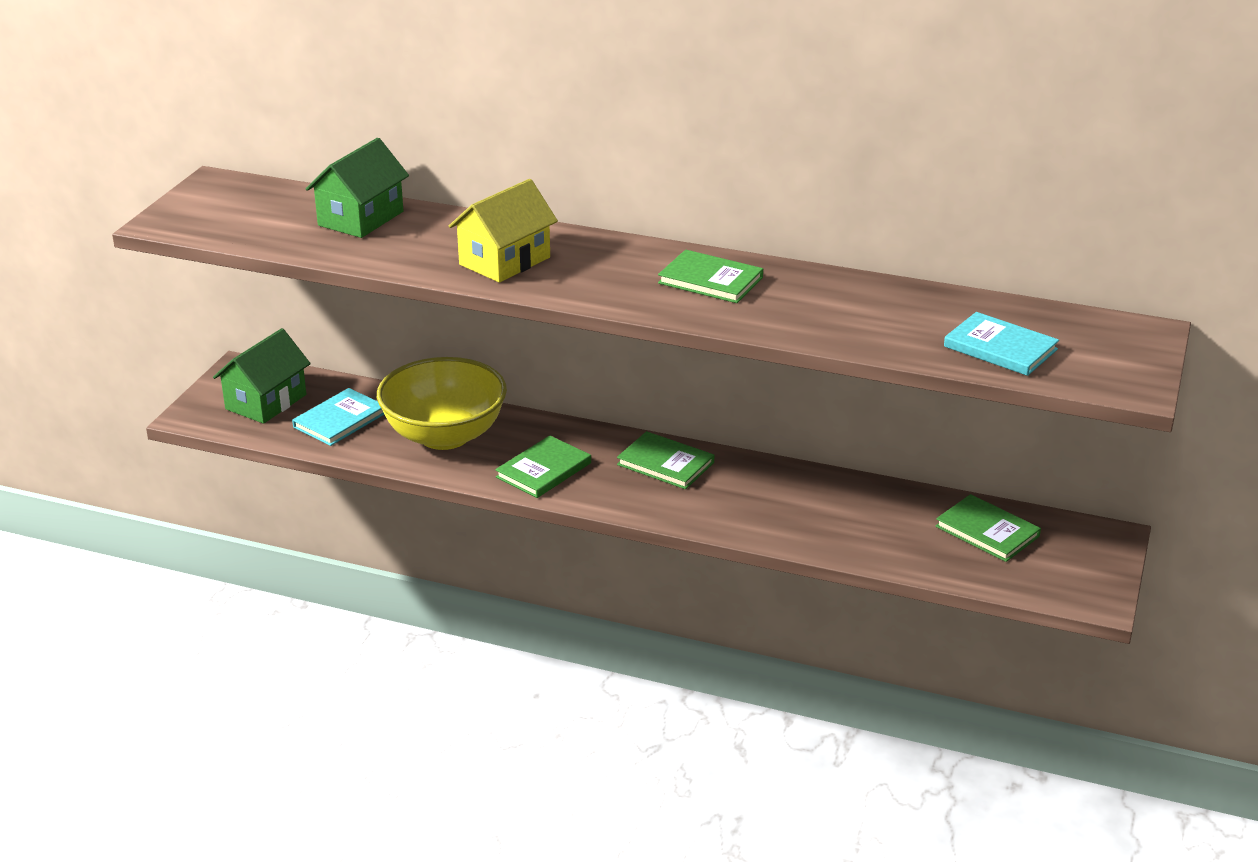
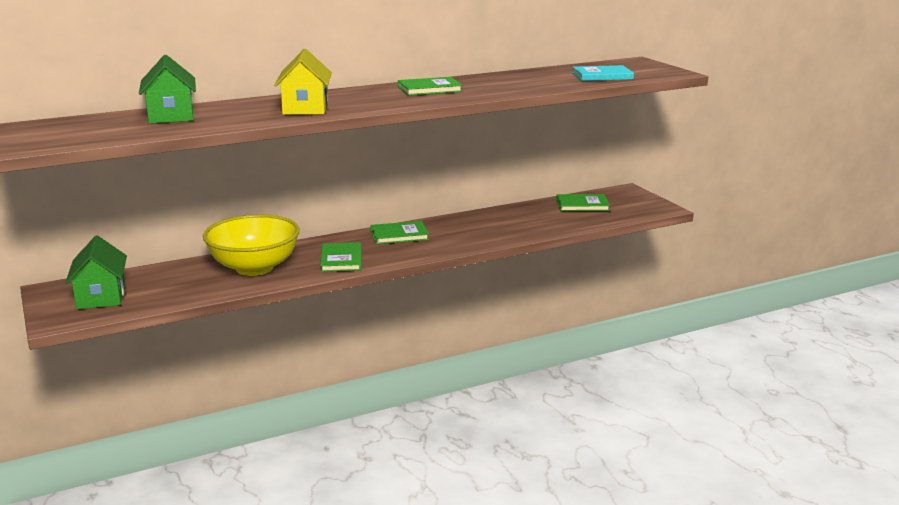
camera: 45 degrees left, 10 degrees down
(340, 420) = (172, 285): turquoise book -> none

